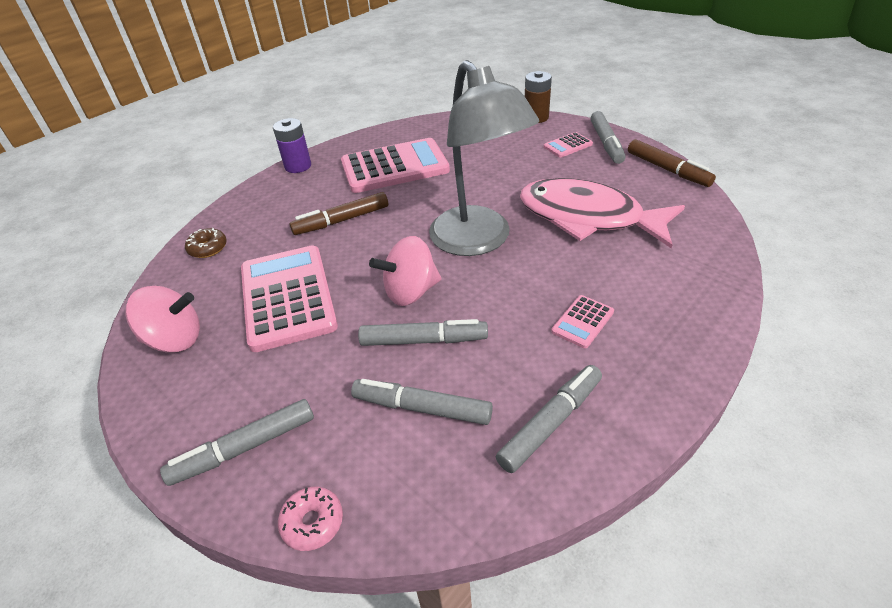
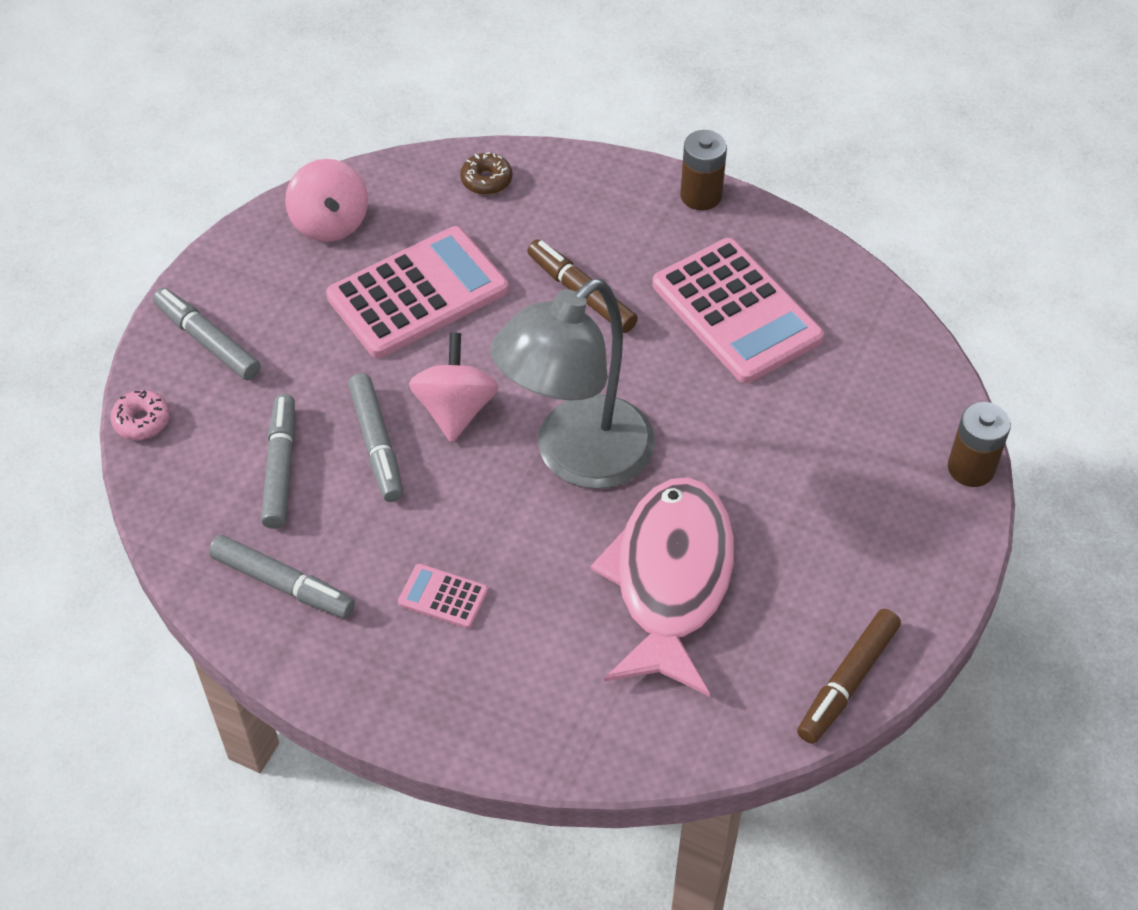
camera: 70 degrees right, 10 degrees up
(298, 166) = (701, 196): purple battery -> brown battery
(410, 292) = (455, 409): pink spinning top -> pink spinning top turned 45 degrees clockwise
(568, 145) = (882, 529): pink calculator -> none
(606, 143) = (910, 585): grey marker -> none

